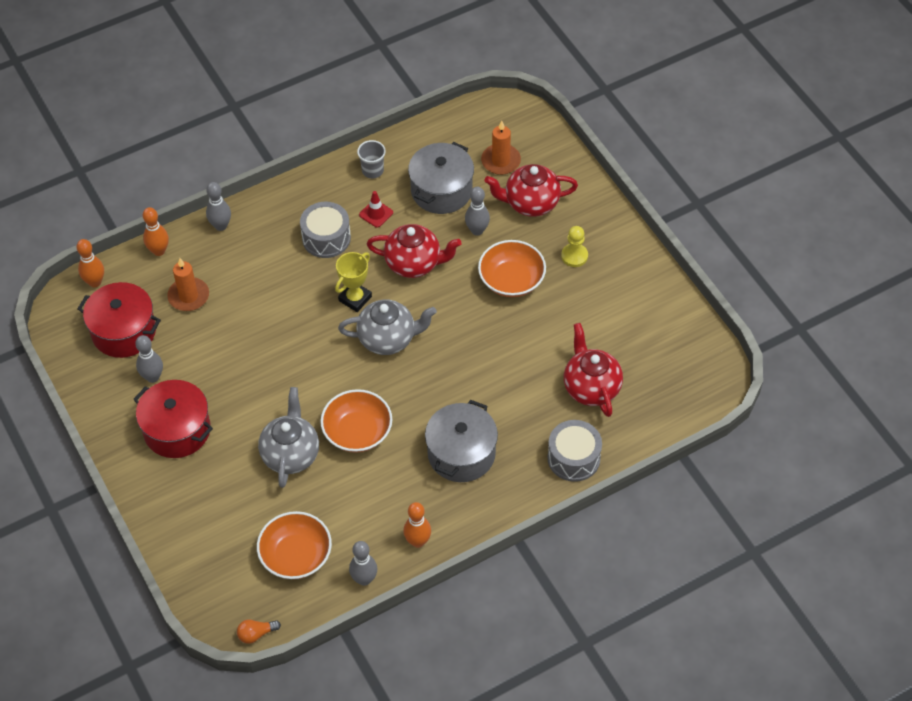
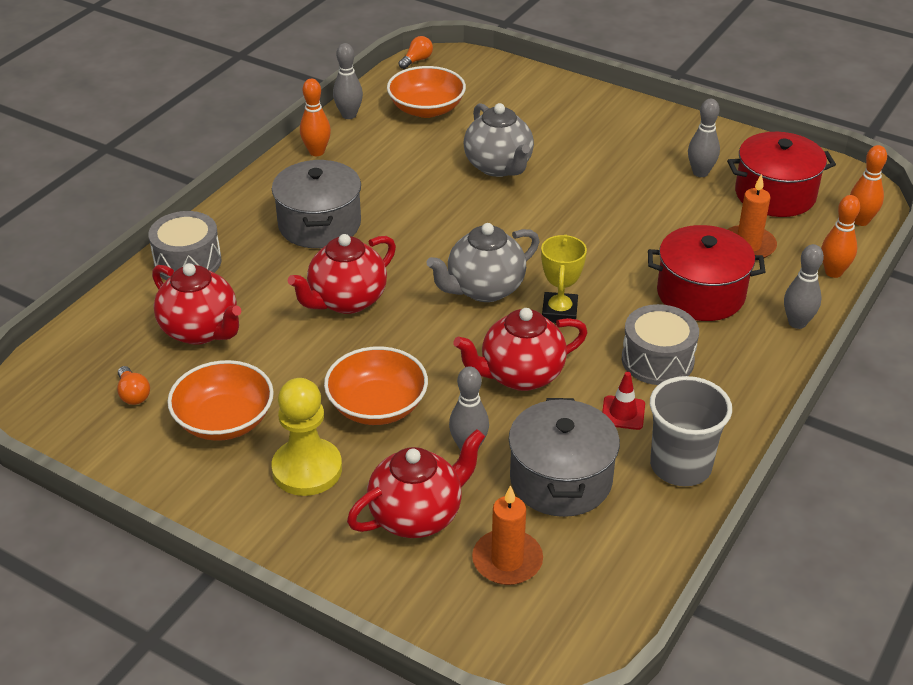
camera: 150 degrees right, 15 degrees down
(177, 430) = (629, 146): red pot -> red pot (700, 294)
(357, 432) = (446, 204): orange bowl -> orange bowl (224, 420)
(372, 170) = (680, 466): grey cup -> grey cup, size x1.70
(483, 370) = (346, 300): none -> red teapot
(574, 256) = (307, 469): yellow pawn -> yellow pawn, size x1.63
(654, 354) = (133, 394): none -> orange light bulb

